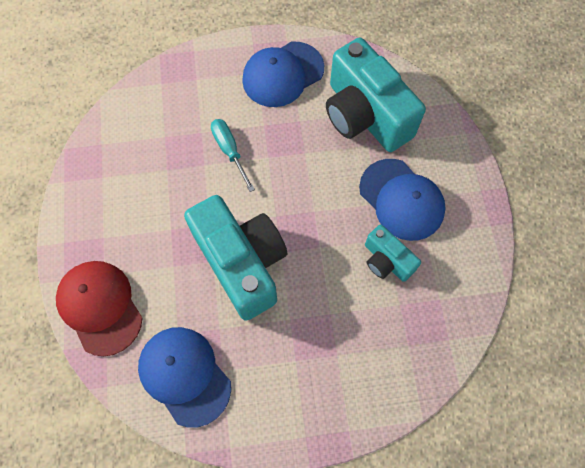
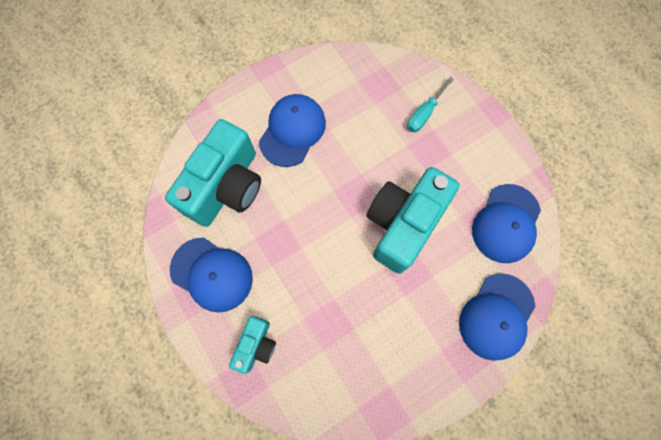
camera: 115 degrees left, 5 degrees up
(100, 307) = (496, 316): red cap -> blue cap
(229, 150) = (310, 283): turquoise screwdriver -> turquoise screwdriver (424, 114)
(386, 260) = (347, 123): turquoise camera -> turquoise camera (256, 345)

